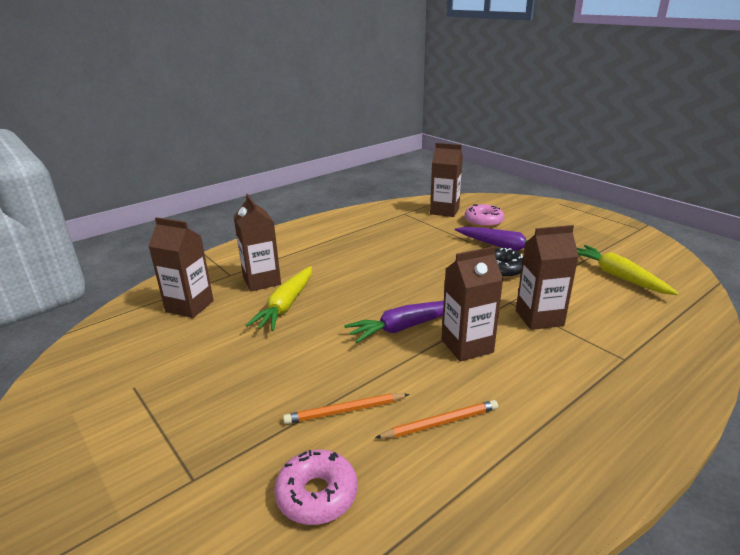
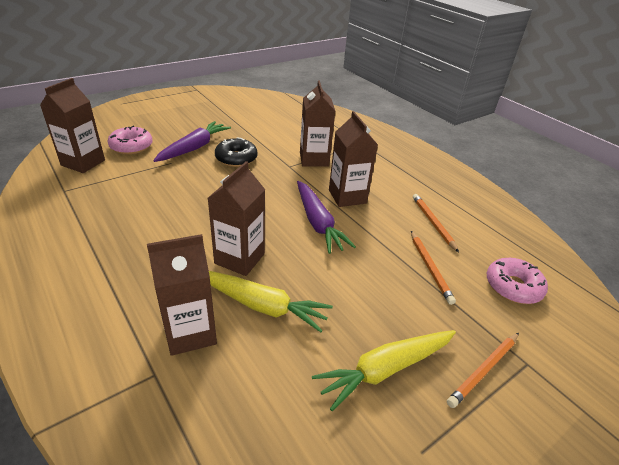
camera: 90 degrees left, 10 degrees up
(189, 306) = (238, 418): brown carton -> brown carton (239, 258)
(194, 438) = (484, 370): none -> orange pencil
(618, 276) = (265, 117): yellow carrot -> yellow carrot (385, 369)

